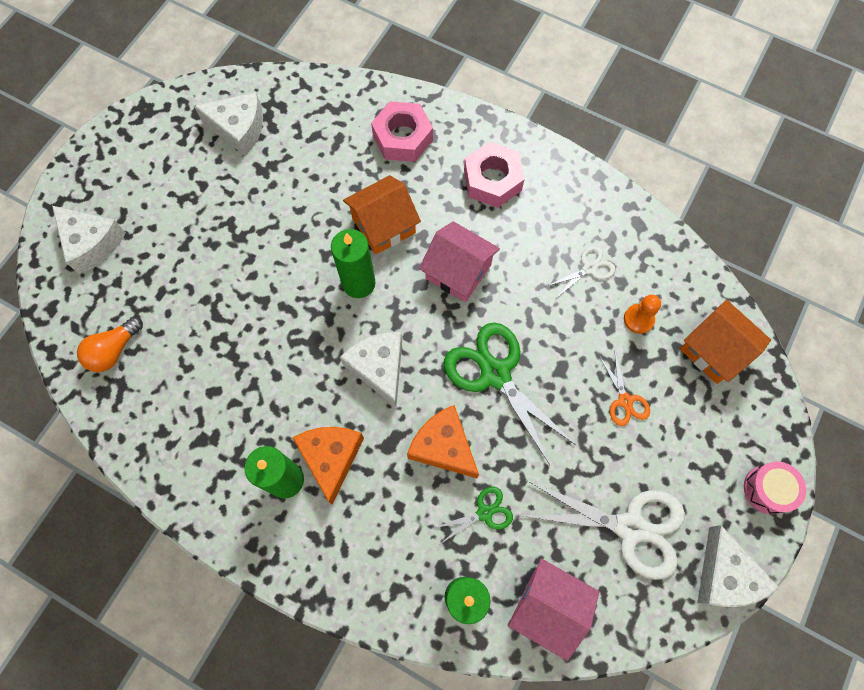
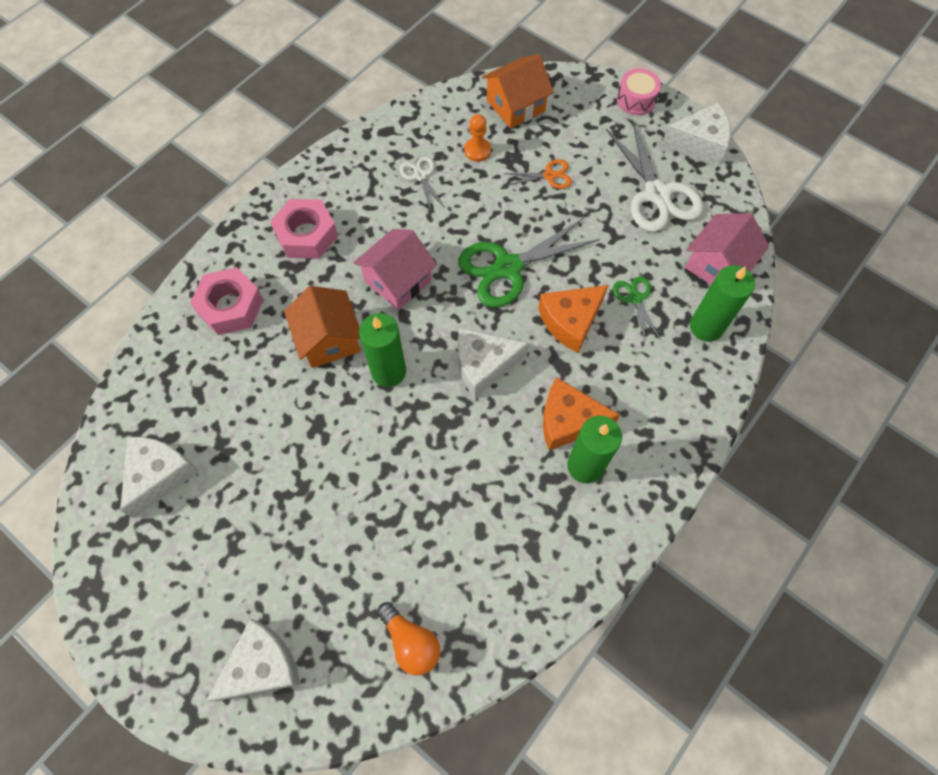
camera: 80 degrees left, 5 degrees down
(630, 527) = (657, 194): white scissors -> white scissors turned 135 degrees clockwise

